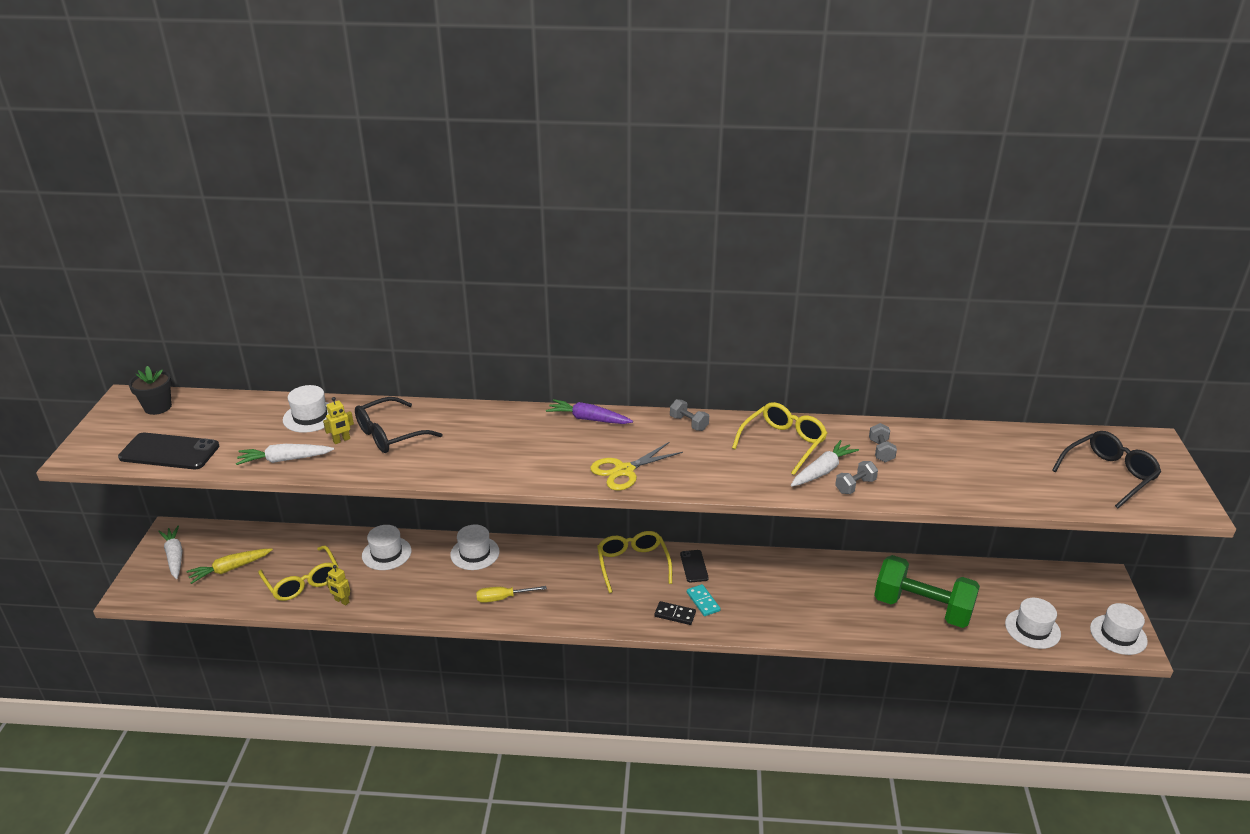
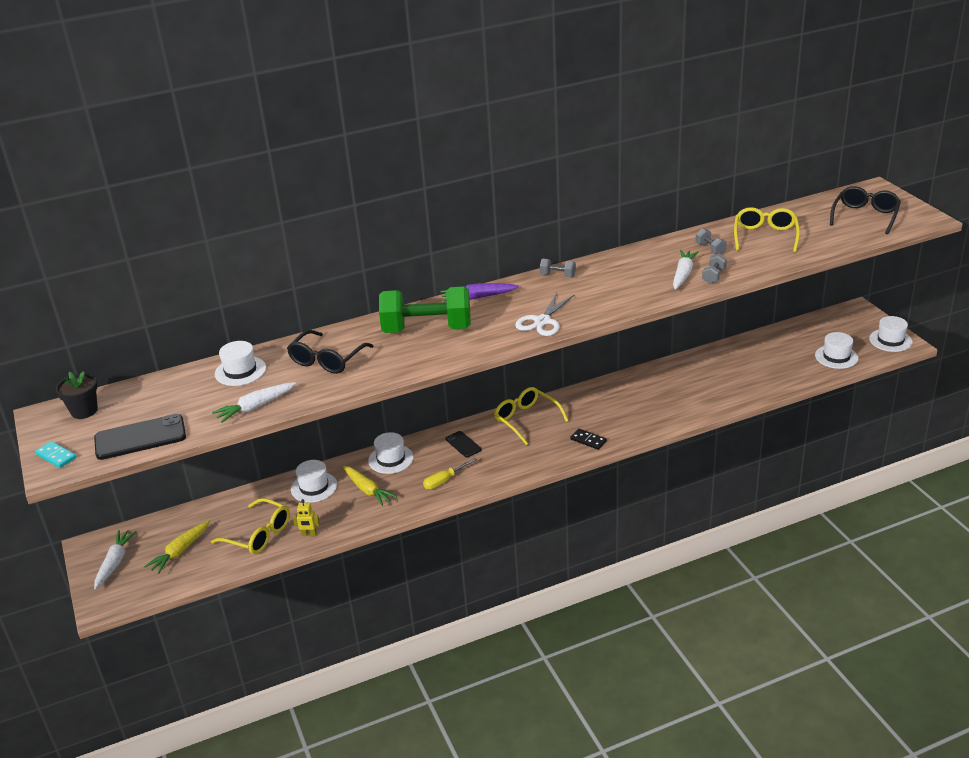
camera: 25 degrees left, 0 degrees up
(174, 556) = (115, 563): white carrot -> white carrot turned 60 degrees clockwise
(341, 440) = (289, 377): yellow robot -> none
(428, 577) = (367, 490): none -> yellow carrot
(624, 470) = (542, 321): yellow scissors -> white scissors
(675, 614) = (588, 440): black domino -> black domino turned 45 degrees clockwise
(694, 566) = (574, 404): black phone -> black phone (463, 444)
(703, 601) = (601, 424): turquoise domino -> turquoise domino (56, 456)
(783, 443) = (639, 266): yellow glasses -> yellow glasses (765, 236)
(922, 608) = (756, 371): green dumbbell -> green dumbbell (427, 329)

